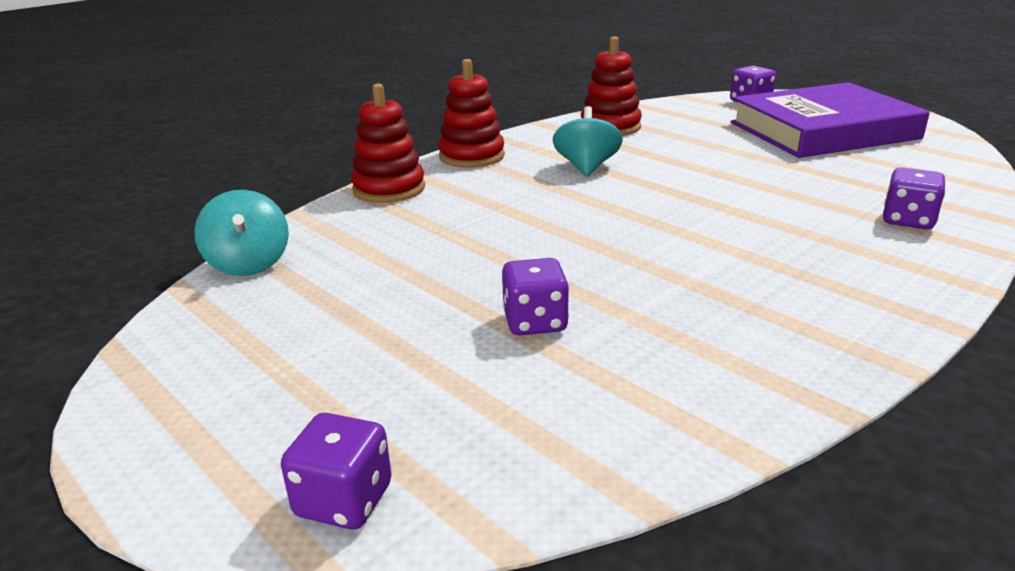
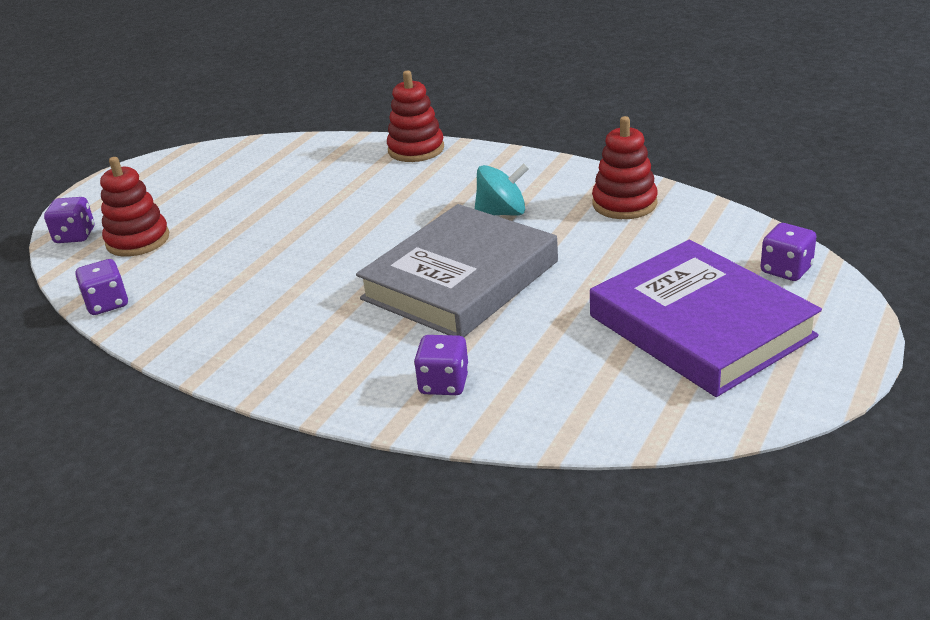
camera: 75 degrees right, 5 degrees up
(249, 264) = (284, 144): turquoise spinning top -> none
(472, 156) = (502, 160): red stacking toy -> red stacking toy (138, 240)
(535, 322) = (230, 246): purple dice -> purple dice (107, 304)
(712, 196) = (460, 280): none -> grey book

